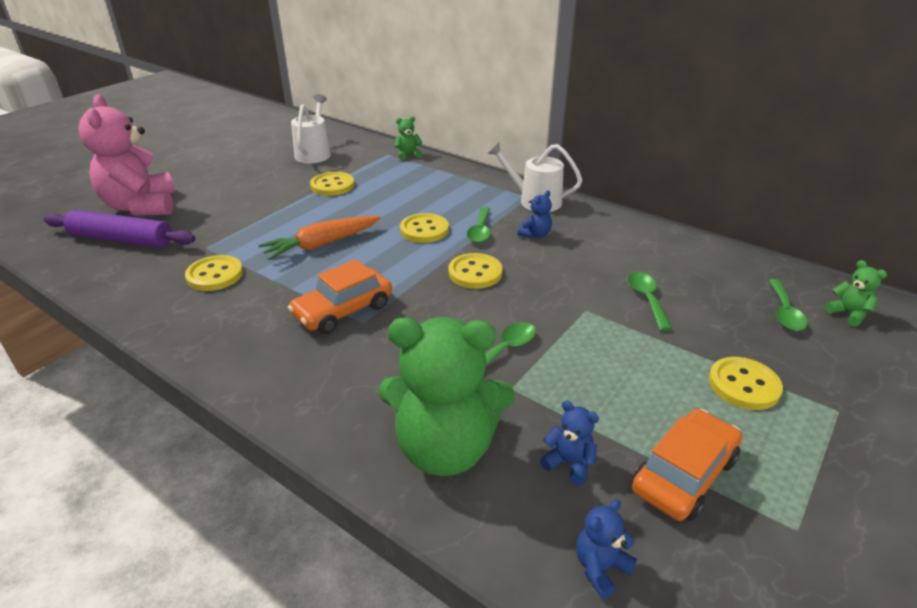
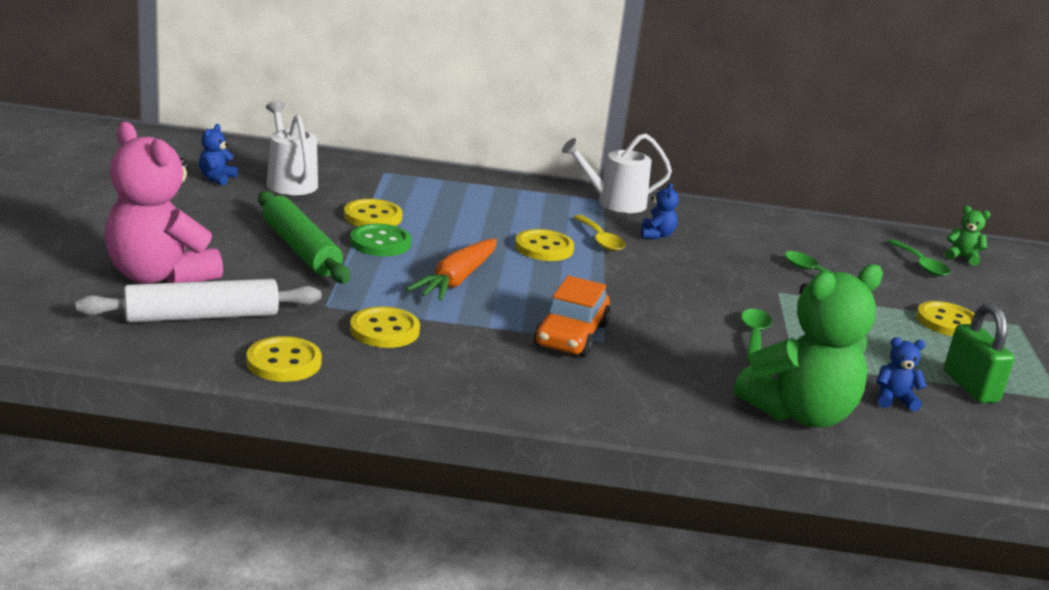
camera: 35 degrees left, 10 degrees down
(122, 240) = (202, 316): purple rolling pin -> white rolling pin
(251, 202) = (301, 249): none -> green rolling pin
(309, 206) = (380, 243): none -> green button
(408, 155) = (411, 170): green teddy bear -> none
(475, 273) = (647, 279): yellow button -> yellow button (284, 362)
(480, 231) = (600, 240): green spoon -> yellow spoon
(600, 567) = (981, 451): blue teddy bear -> blue teddy bear (217, 178)
(684, 474) = (970, 386): orange car -> green padlock

